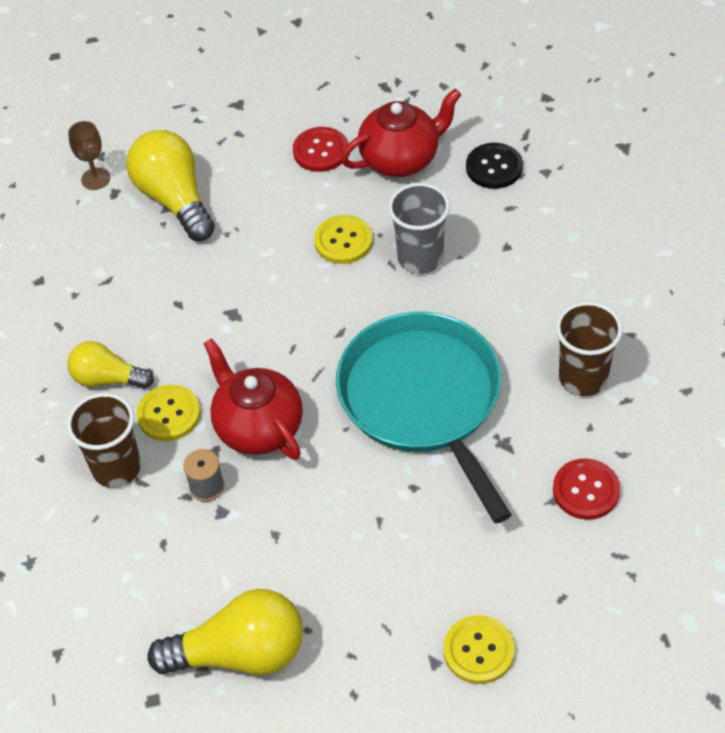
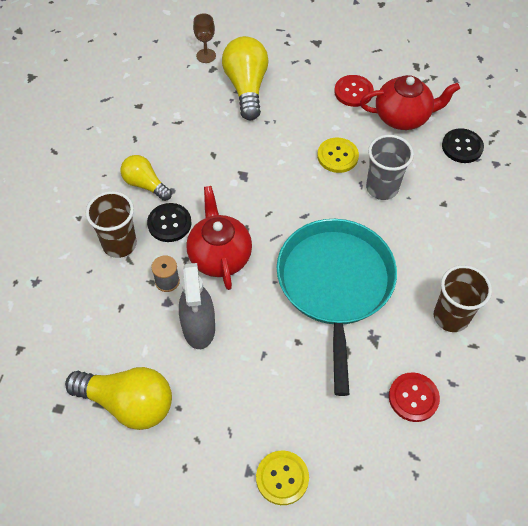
camera: 20 degrees right, 5 degrees up
(169, 414) = (169, 223): yellow button -> black button
(279, 524) = (199, 327): none -> grey spray bottle

